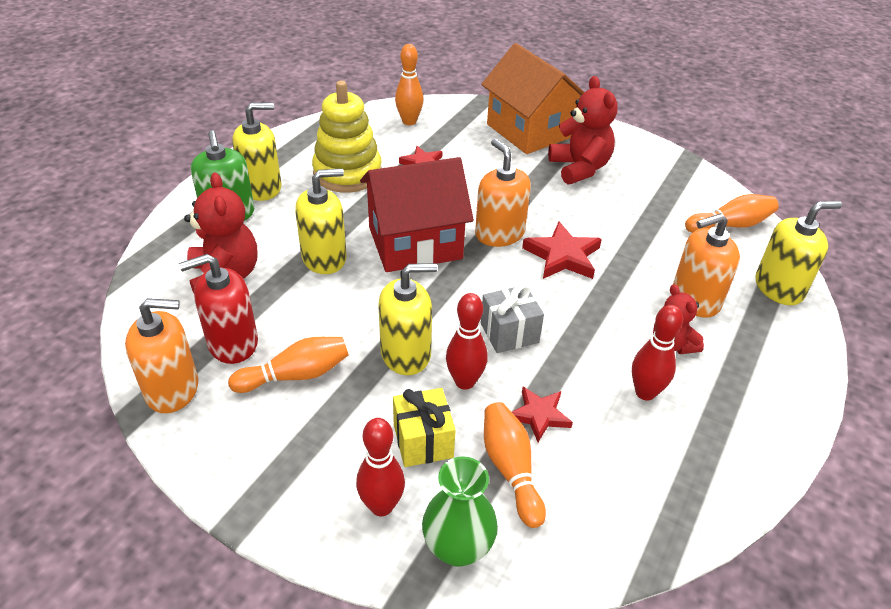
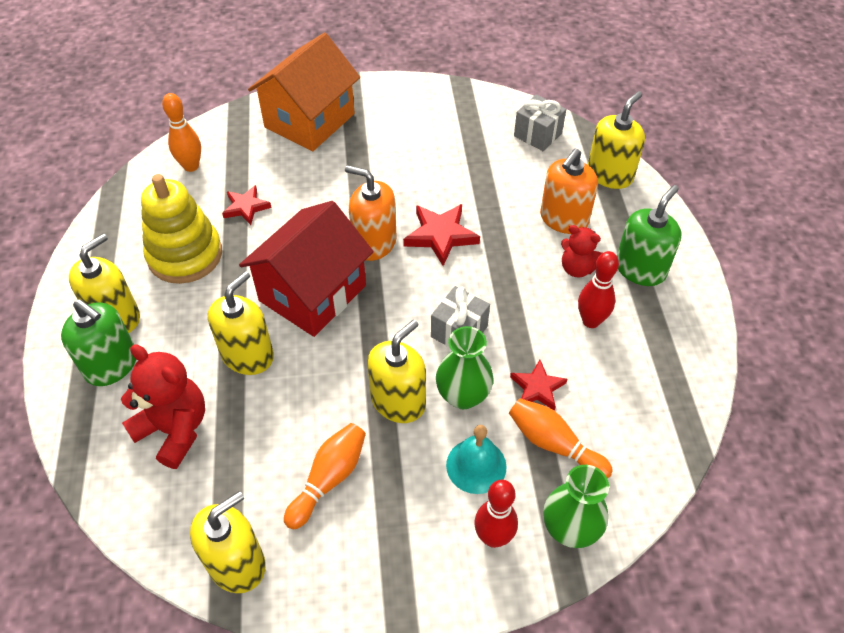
camera: 35 degrees left, 10 degrees up
(172, 389) = (237, 563): orange soap dispenser -> yellow soap dispenser
(232, 343) = (246, 487): red soap dispenser -> none
(423, 441) = (476, 465): yellow gift -> turquoise bell
(465, 381) = (463, 395): red bowling pin -> green vase
(529, 130) = (309, 120): orange house -> orange house turned 75 degrees counterclockwise
(579, 168) = (384, 139): red teddy bear -> none
(730, 225) = (537, 135): orange bowling pin -> grey gift
(740, 378) = (640, 269): none -> green soap dispenser

